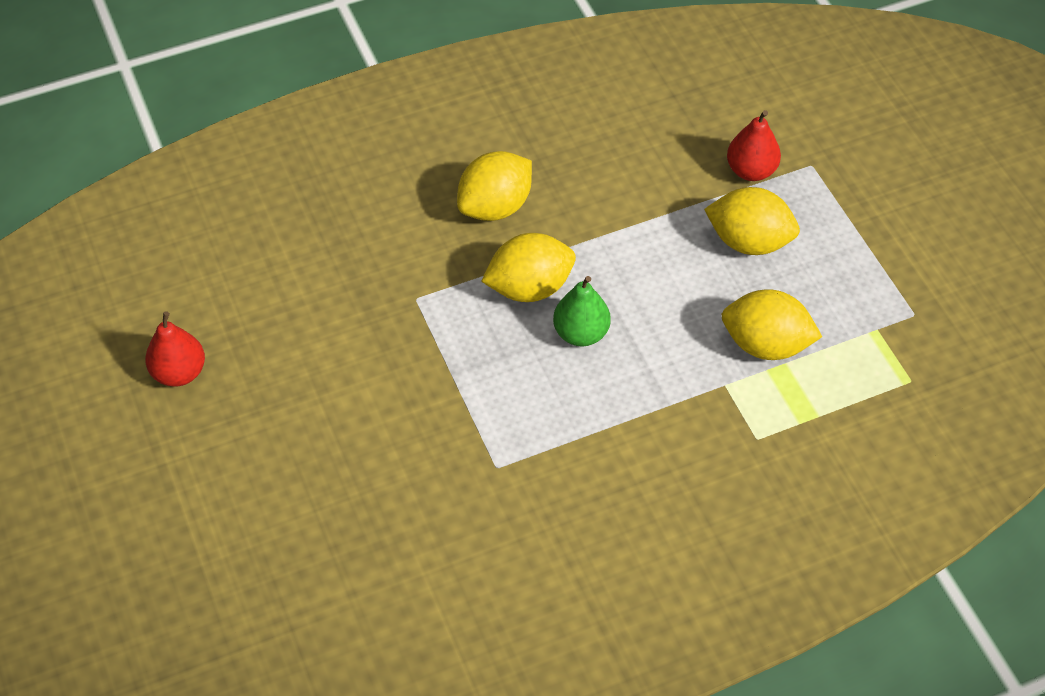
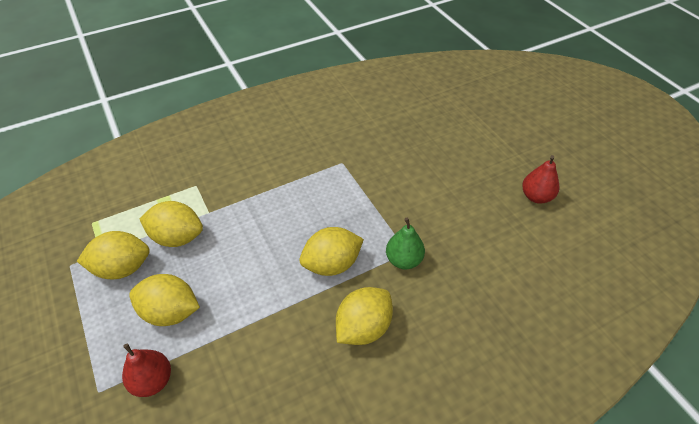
camera: 175 degrees right, 5 degrees down
(581, 333) = (296, 236): green pear -> green pear (403, 260)
(834, 304) = (122, 268): none -> yellow lemon

